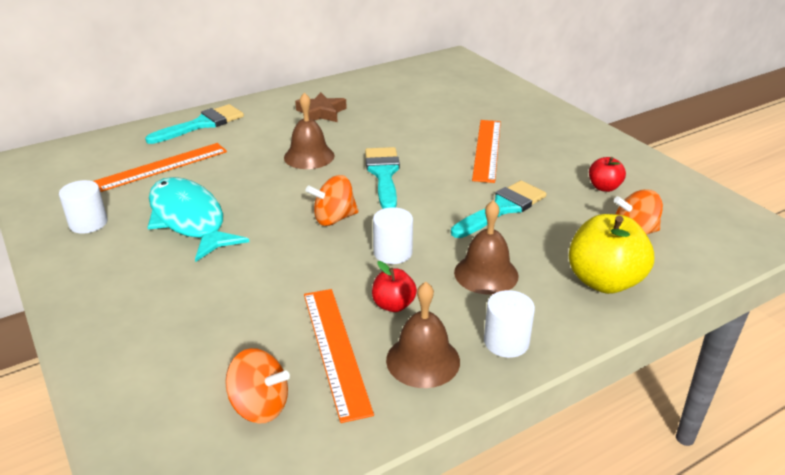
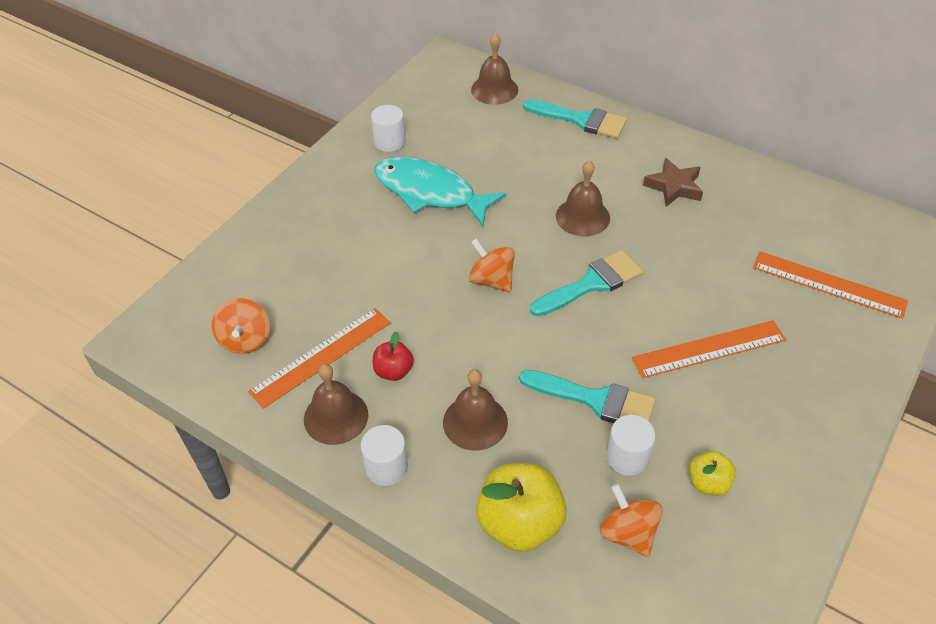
camera: 65 degrees right, 15 degrees up
(105, 149) = (494, 89): none -> brown bell
(162, 166) = (494, 135): orange ruler -> orange ruler (828, 284)
(189, 219) = (430, 192): turquoise fish -> turquoise fish turned 90 degrees counterclockwise
(392, 252) = (466, 342): white cylinder -> white cylinder (627, 457)
(604, 187) = (708, 483): red apple -> yellow apple

